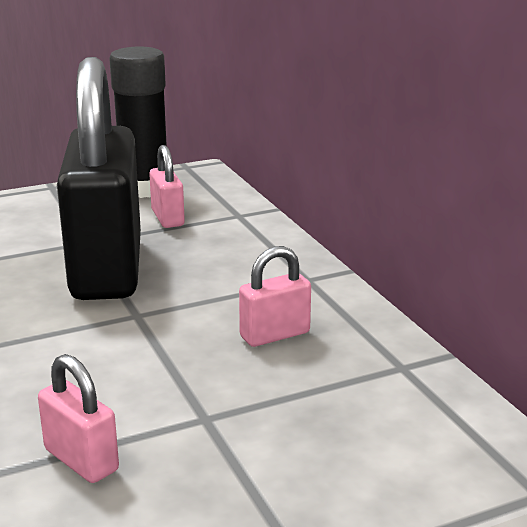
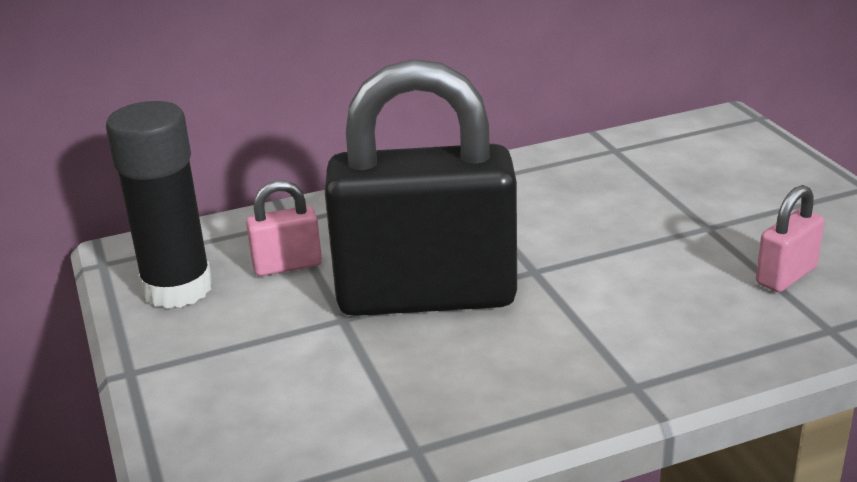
camera: 85 degrees left, 5 degrees up
(275, 335) = (572, 198): pink padlock -> none

